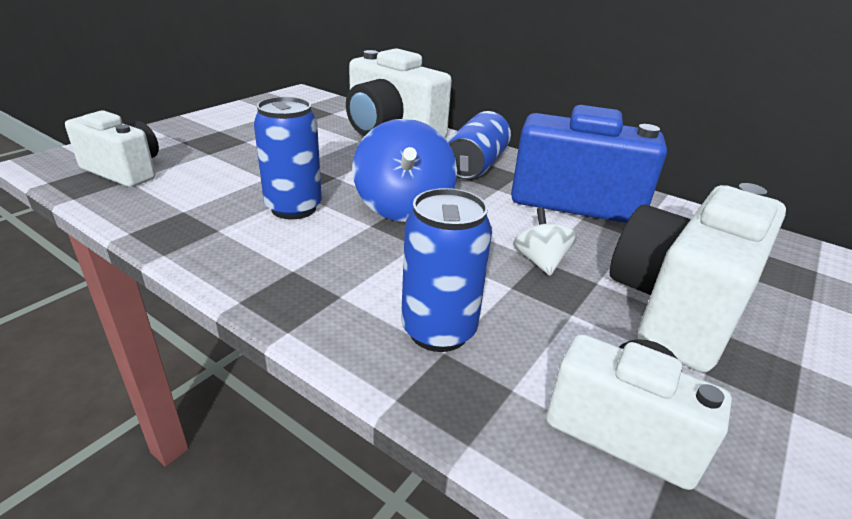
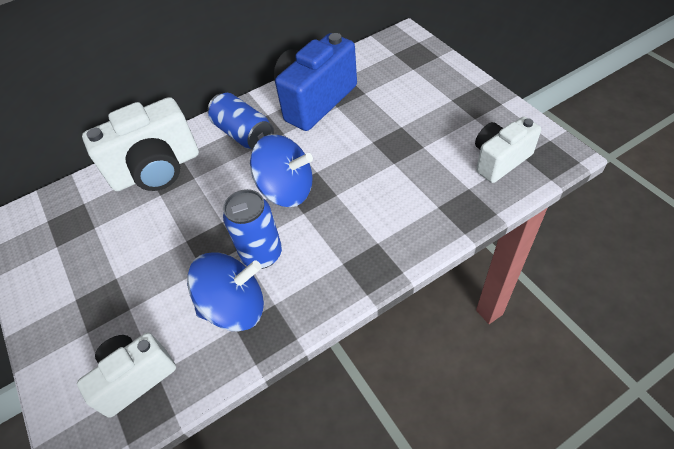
camera: 60 degrees left, 20 degrees up
(212, 205) = (235, 307): none -> blue spinning top
(438, 331) = (421, 204): blue can -> none
(540, 261) = (375, 142): white spinning top -> none
(677, 309) = (431, 106): white camera -> none

